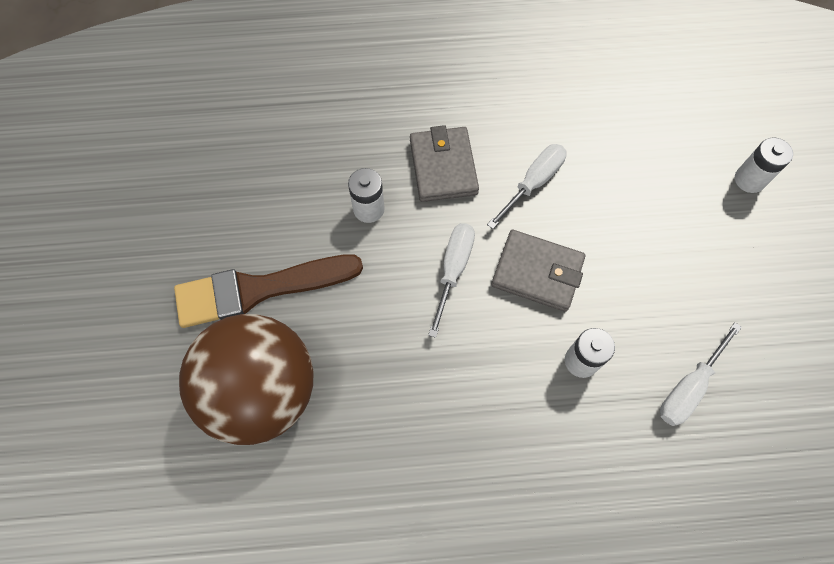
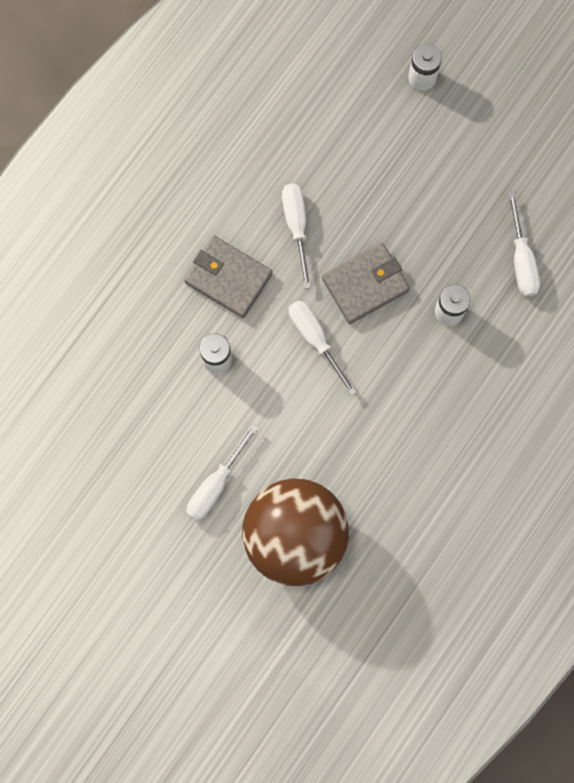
camera: 50 degrees left, 10 degrees up
(259, 289) = (216, 484): brown brush -> white screwdriver

